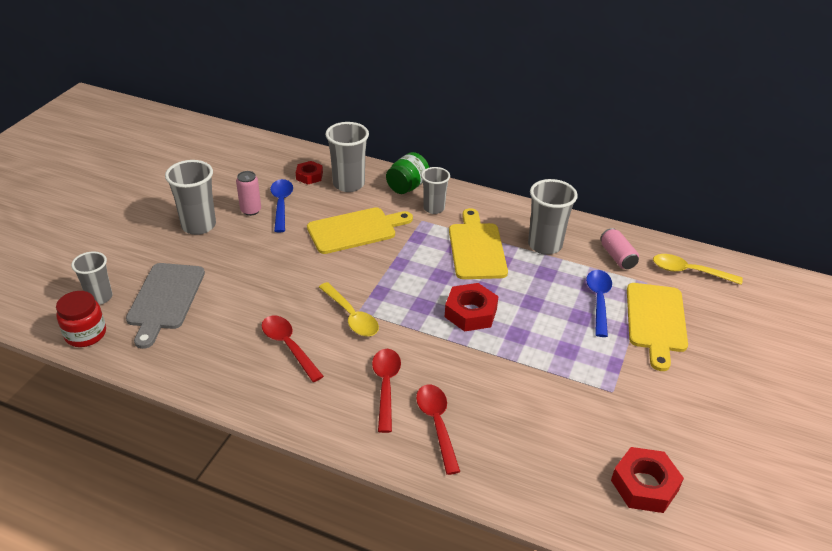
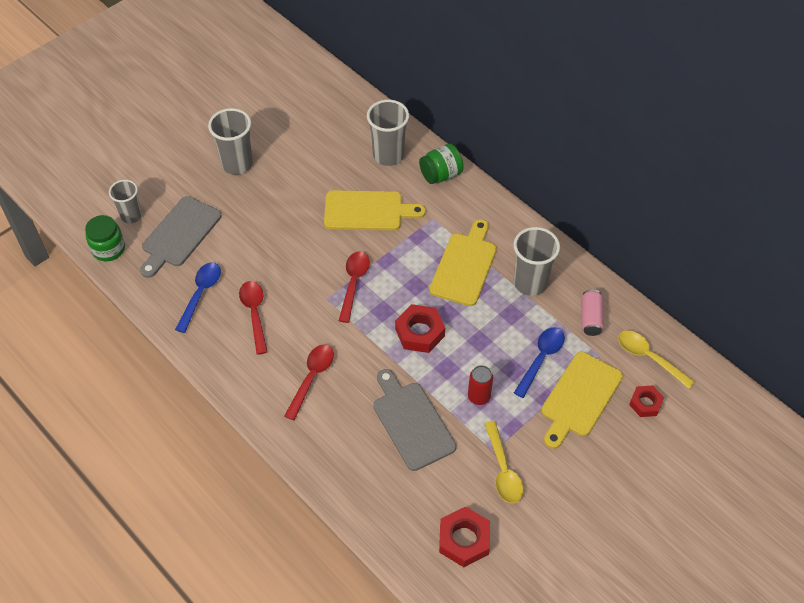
camera: 25 degrees right, 15 degrees up
(86, 334) = (108, 249): red jar -> green jar
(251, 210) = (288, 160): pink can -> none
(281, 204) = (317, 161): blue spoon -> blue spoon (200, 294)
(309, 176) = (357, 135): red nut -> red nut (645, 403)
(351, 316) = (318, 302): yellow spoon -> yellow spoon (503, 469)
(434, 208) = (451, 208): grey cup -> none
(437, 424) = (333, 426): red spoon -> red spoon (354, 283)
(515, 393) = (411, 422): none -> grey cutting board
(565, 349) = (479, 396): none -> red can

